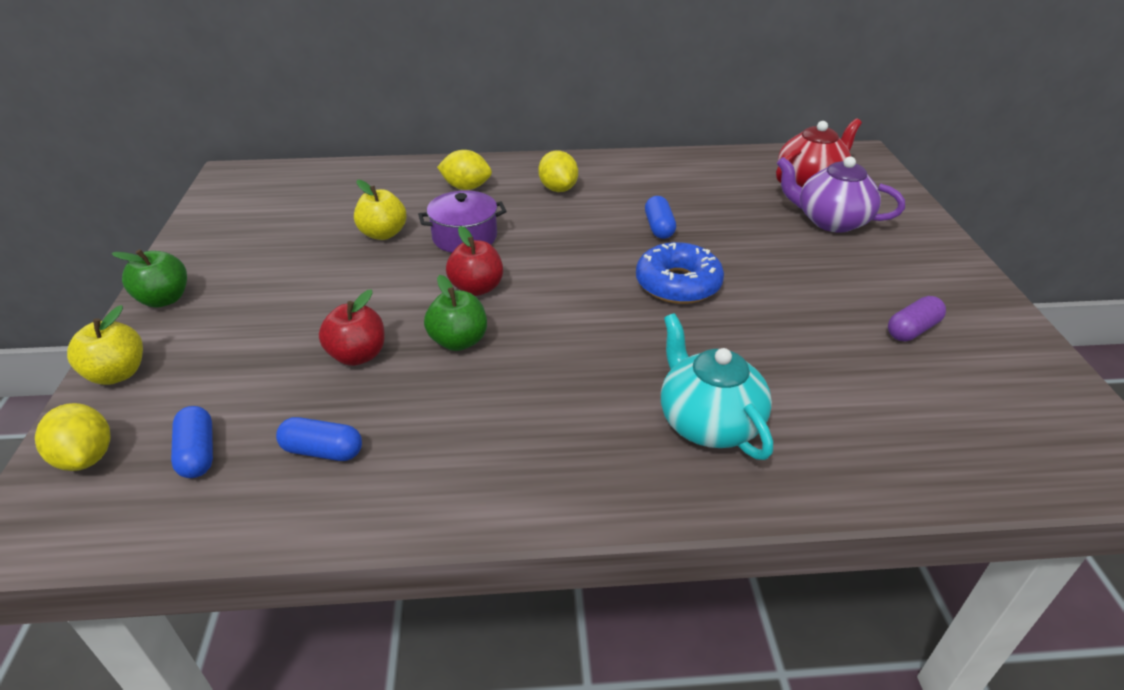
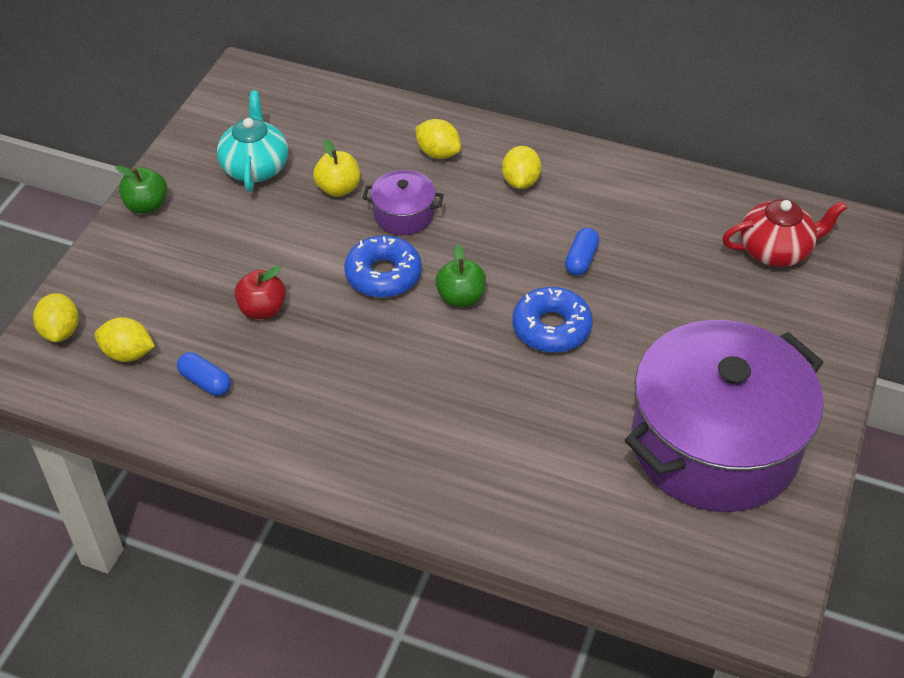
camera: 25 degrees right, 10 degrees up
(117, 374) = (96, 267): yellow apple -> none
(198, 453) = (128, 353): blue capsule -> yellow lemon
(458, 341) = (341, 323): green apple -> green apple (461, 297)
(477, 288) = (383, 275): red apple -> blue donut
(708, 422) = (480, 460): turquoise teapot -> turquoise teapot (255, 167)
(831, 221) = (751, 306): purple teapot -> none
(912, 330) = (715, 444): purple capsule -> purple pot

